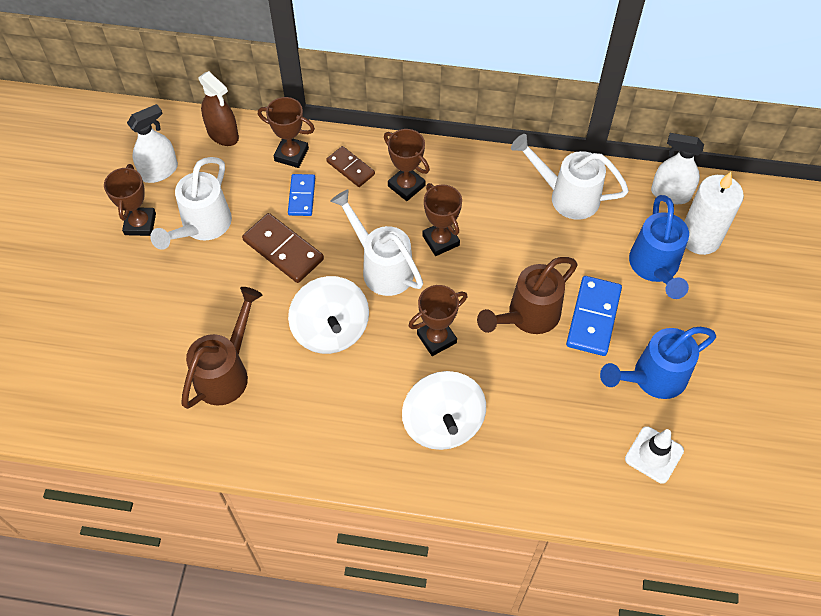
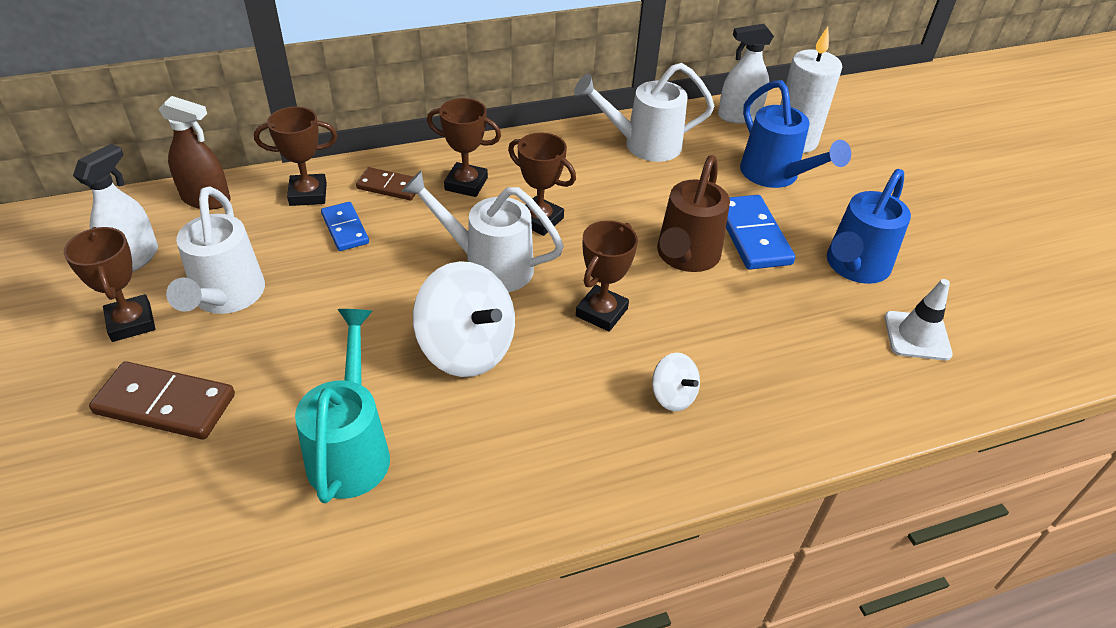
camera: 30 degrees left, 15 degrees down
(226, 372) = (351, 449): brown watering can -> turquoise watering can
(283, 250) = (353, 287): brown domino -> brown domino (165, 404)
(443, 423) = (673, 396): white spinning top -> white spinning top, size x0.50

